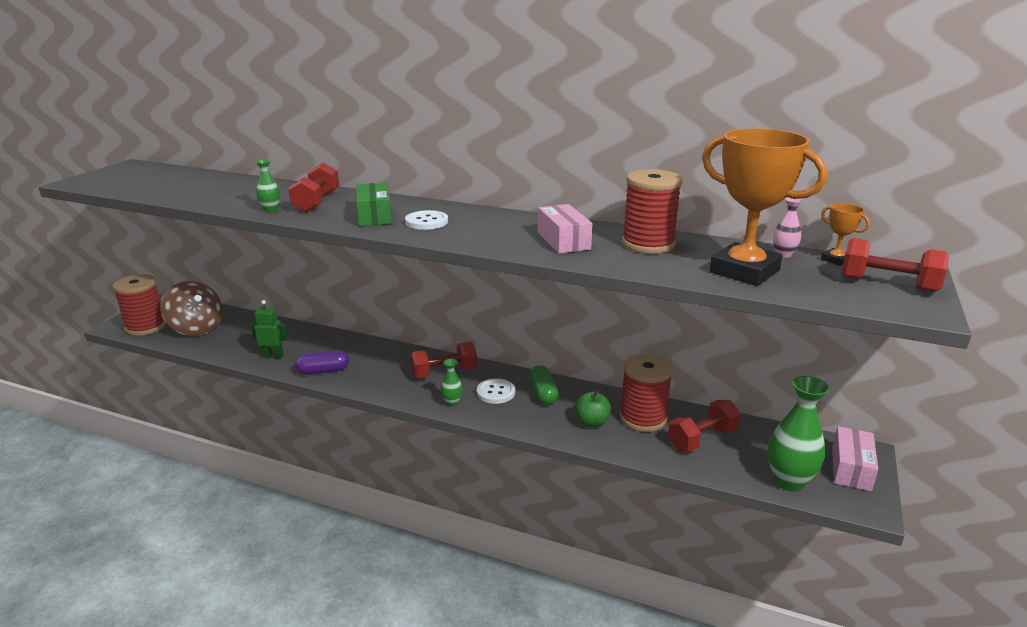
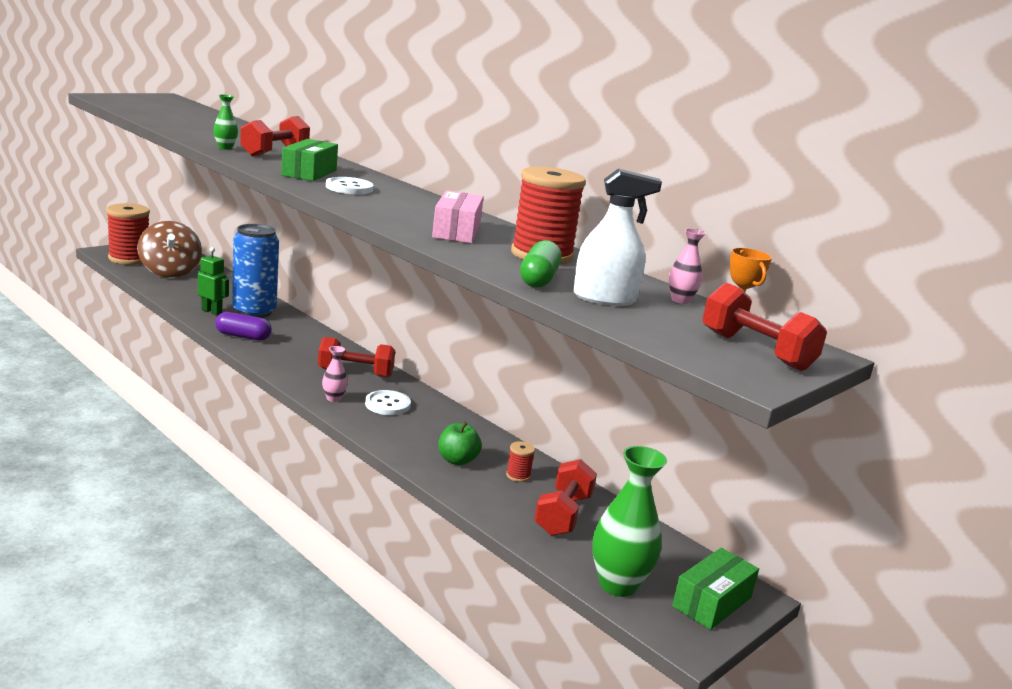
camera: 20 degrees right, 5 degrees down
(308, 343) = (254, 312): none -> blue can
(452, 403) = (333, 398): green vase -> pink vase
(543, 394) = (435, 421): green capsule -> green capsule (539, 279)
(643, 418) = (518, 475): red spool -> red spool, size x0.43
(702, 439) = (563, 515): red dumbbell -> red dumbbell turned 60 degrees counterclockwise
(744, 271) = (604, 298): orange trophy -> white spray bottle
(851, 468) = (712, 602): pink box -> green box

